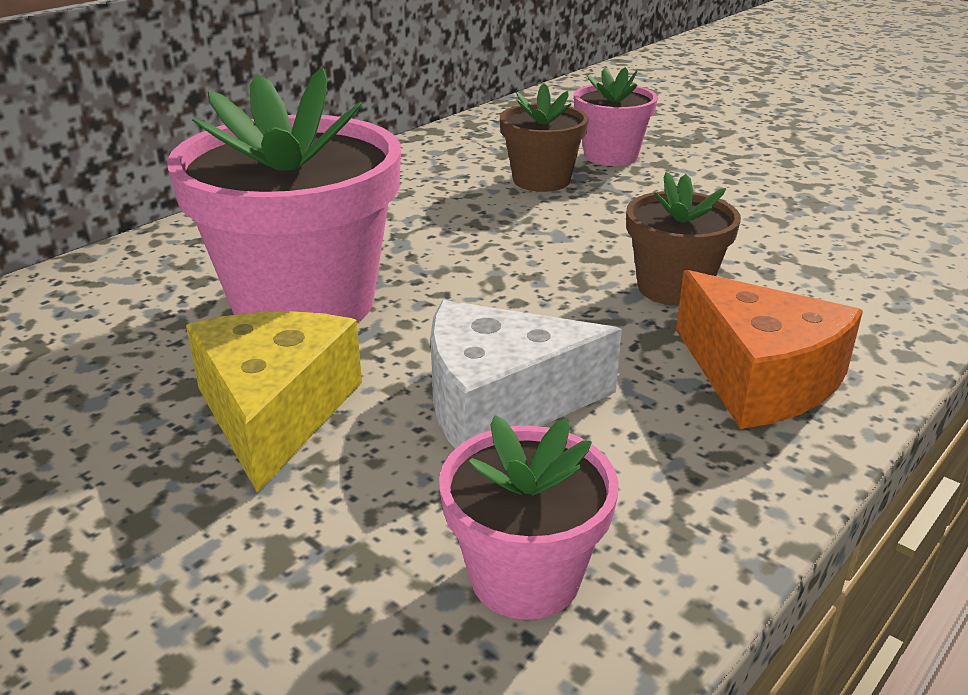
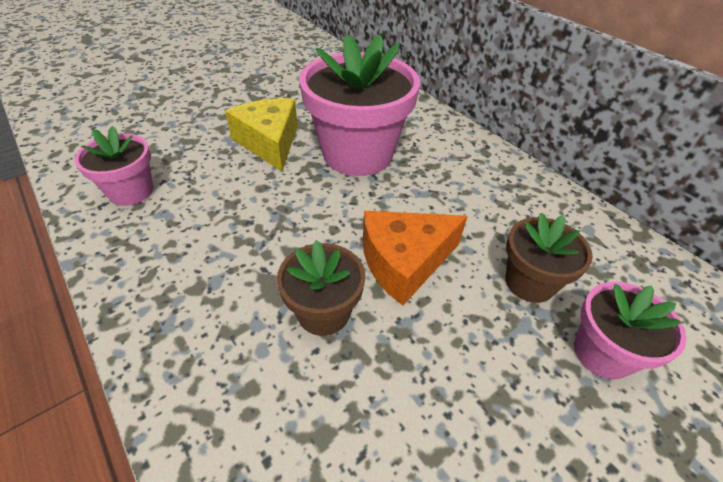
camera: 100 degrees right, 15 degrees up
(274, 412) = (269, 142): yellow cheese -> yellow cheese turned 120 degrees counterclockwise
(500, 403) = (239, 204): white cheese -> none
(759, 378) = (198, 318): orange cheese -> orange cheese (404, 262)

